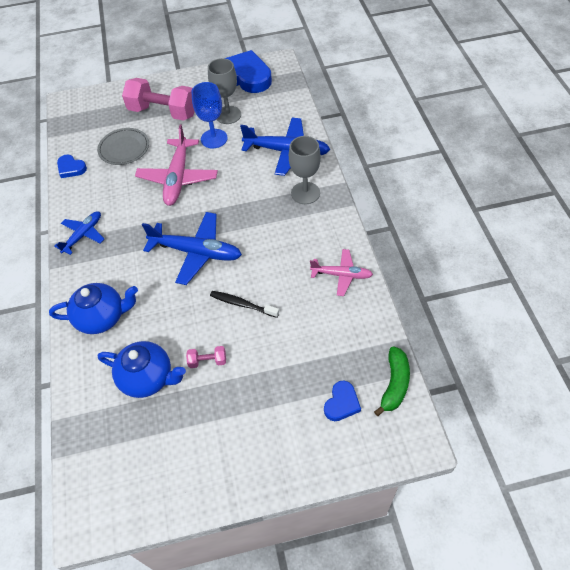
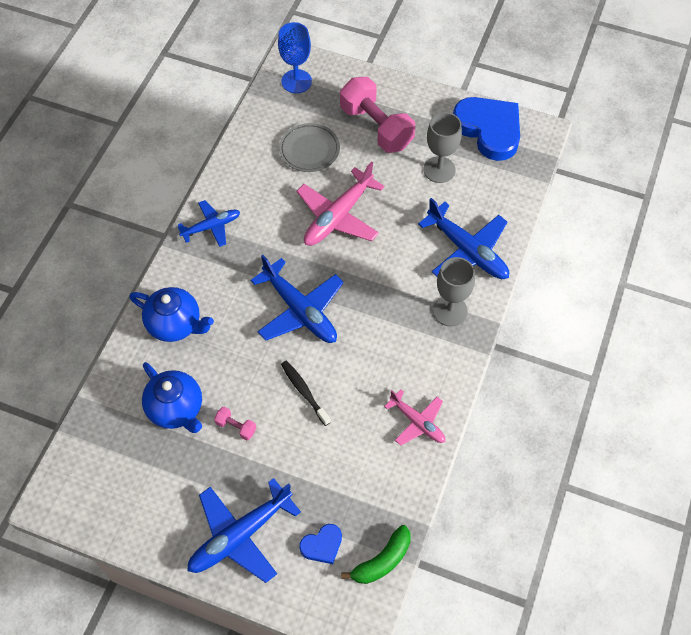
camera: 30 degrees right, 5 degrees up
(71, 168) = (246, 143): blue heart -> none
(214, 138) = (404, 190): blue goblet -> blue goblet (296, 81)
(272, 438) = (240, 535): none -> blue plane

